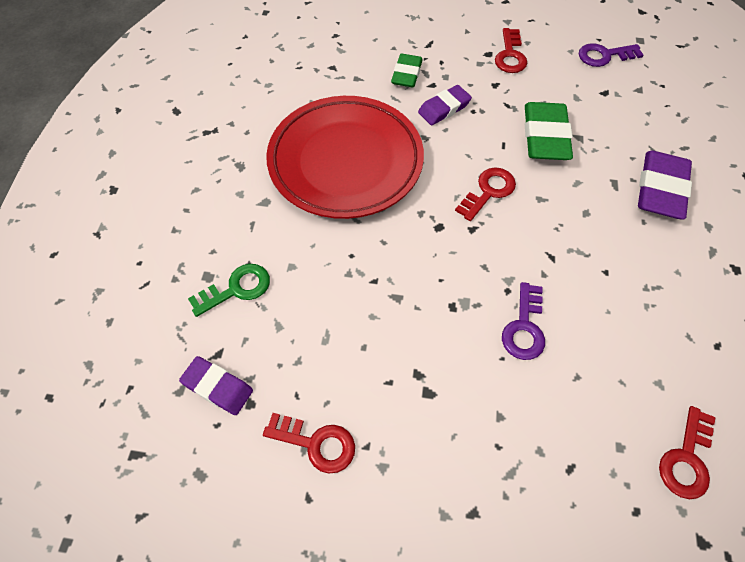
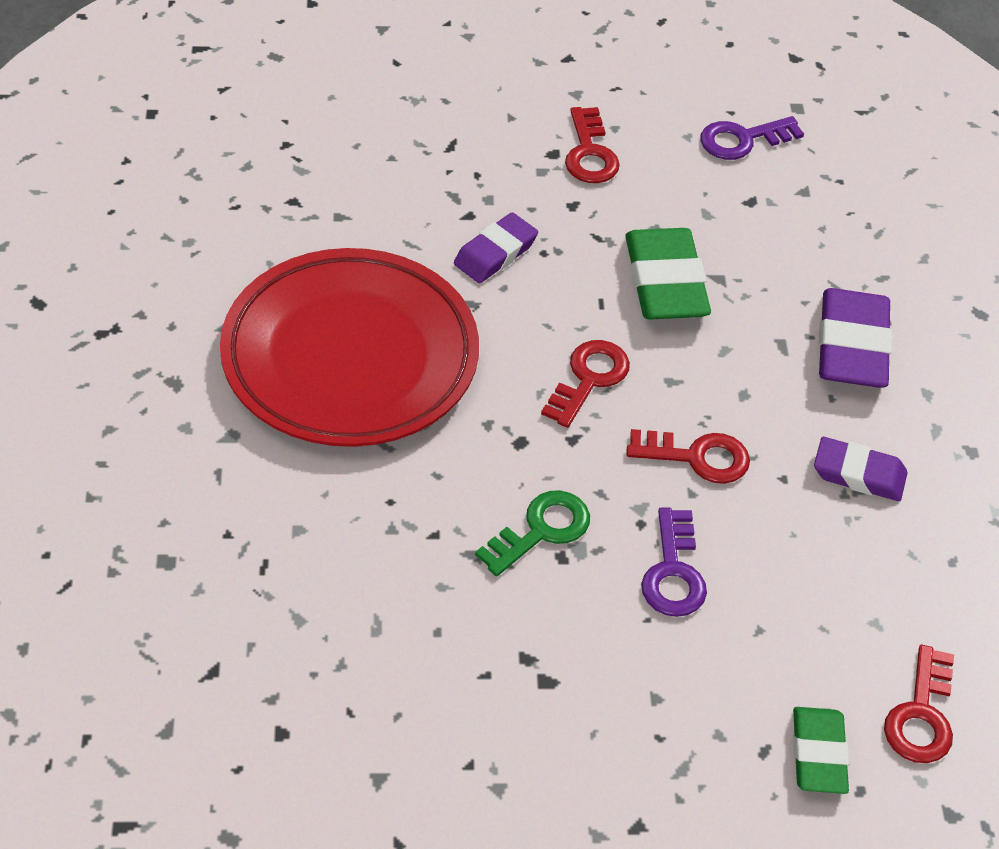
camera: 15 degrees left, 10 degrees down
(218, 387) = (225, 717): purple eraser -> purple eraser (858, 474)
(236, 289) = (218, 573): green key -> green key (541, 530)
(316, 443) = (394, 771): red key -> red key (697, 457)
(406, 74) = (422, 201): green eraser -> green eraser (818, 754)

